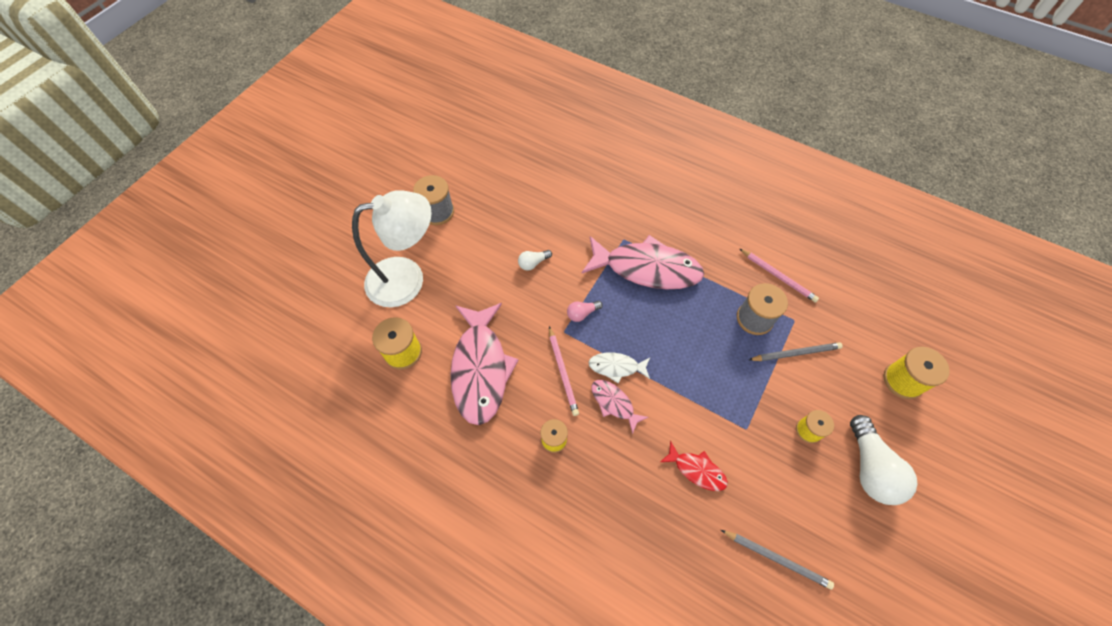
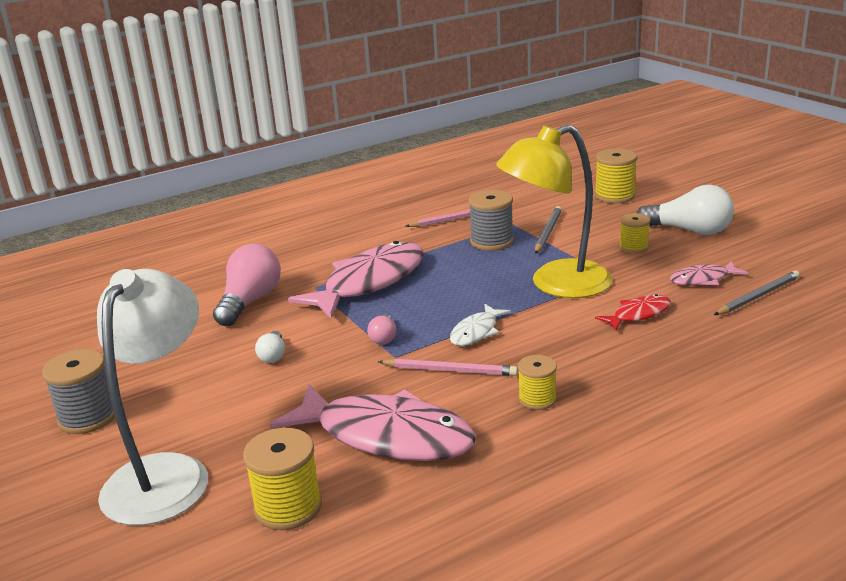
camera: 60 degrees left, 35 degrees down
(586, 213) = (250, 301): none -> pink light bulb
(614, 403) = (521, 345): pink fish -> pink fish (703, 279)
(711, 393) = (556, 284): none -> yellow lamp

